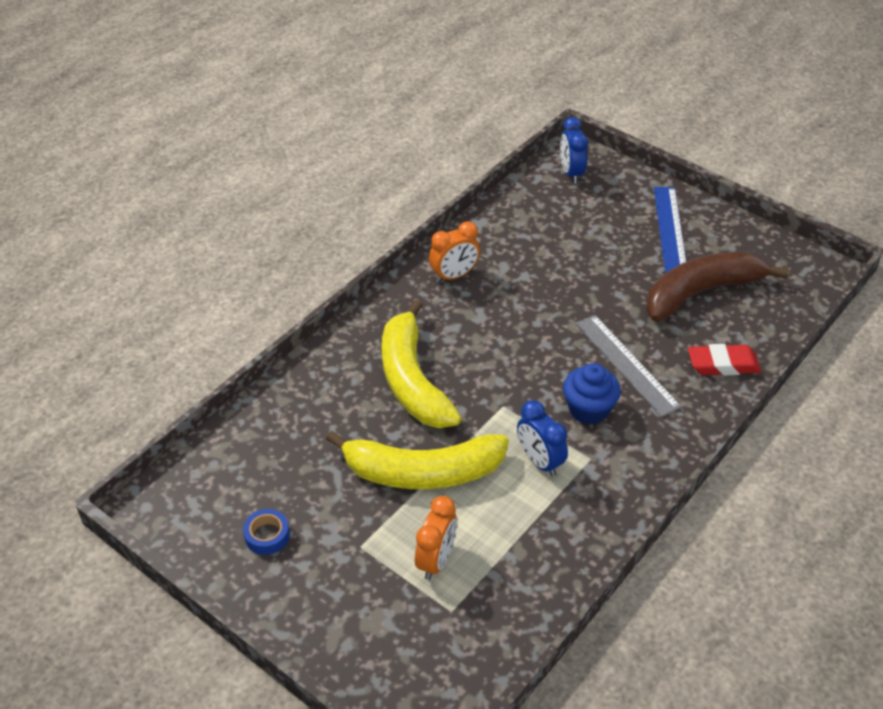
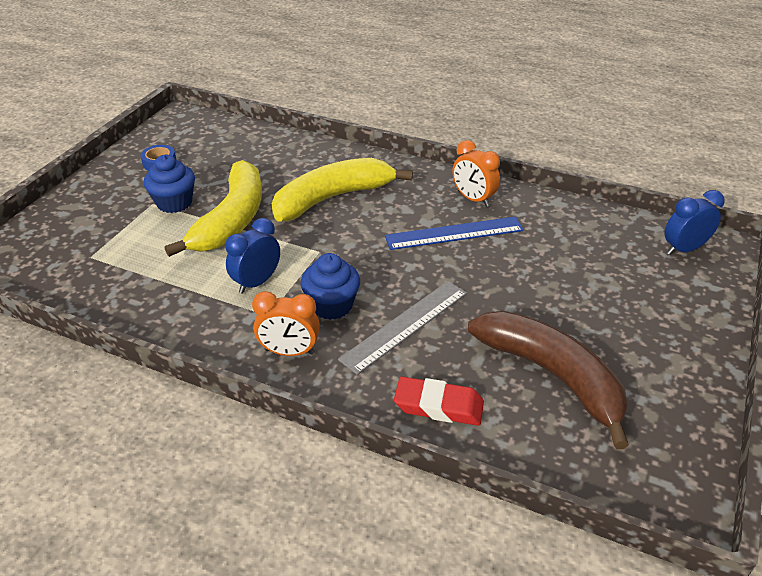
camera: 75 degrees right, 5 degrees down
(368, 524) = (174, 203): none -> blue cupcake
(422, 472) = (231, 219): yellow banana -> yellow banana turned 150 degrees counterclockwise
(436, 560) = (140, 241): orange clock -> orange clock (289, 352)
(670, 229) = (648, 337): blue ruler -> blue ruler (454, 233)
(723, 364) = (438, 406): red eraser -> red eraser turned 60 degrees counterclockwise

